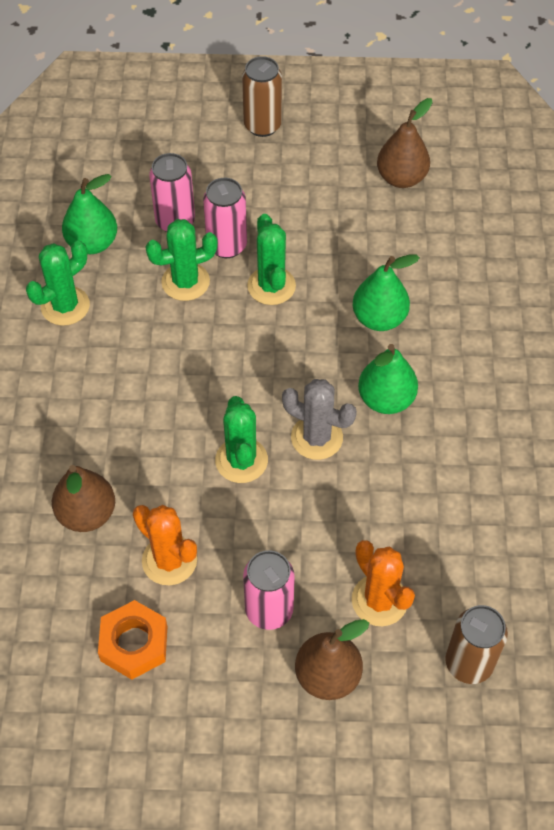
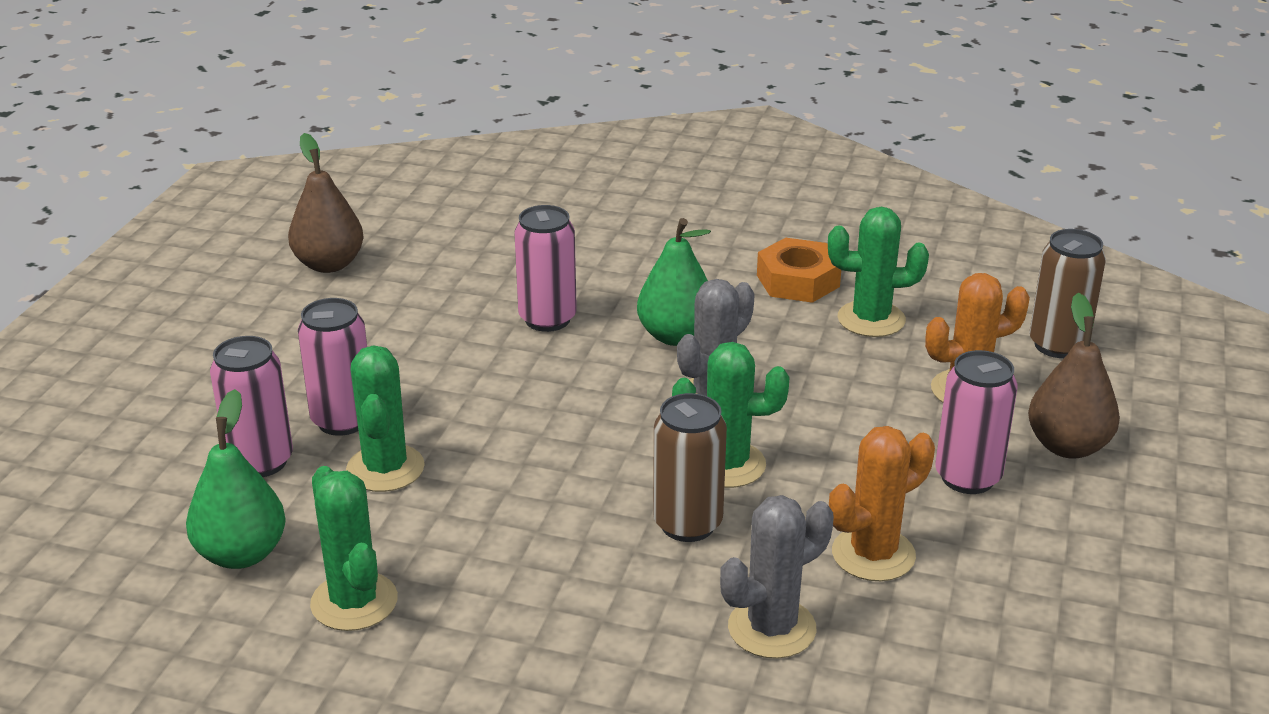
camera: 75 degrees left, 25 degrees down
(87, 514) = (771, 628): brown pear -> grey cactus
(134, 643) = (1004, 608): orange nut -> orange nut (797, 281)
(262, 125) = (139, 354): brown can -> brown can (687, 524)
(271, 286) = (442, 393): green cactus -> green cactus (871, 319)
(379, 318) = (547, 319): green pear -> pink can

